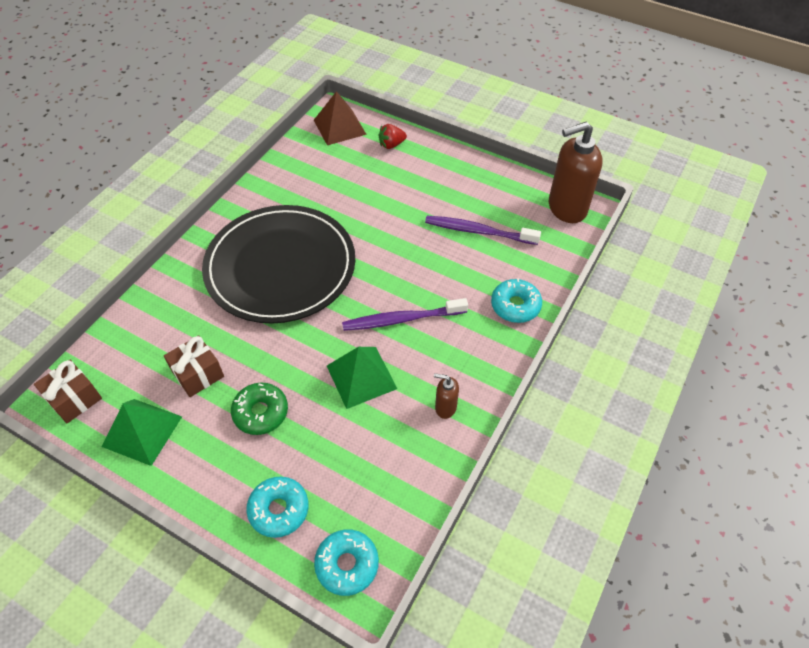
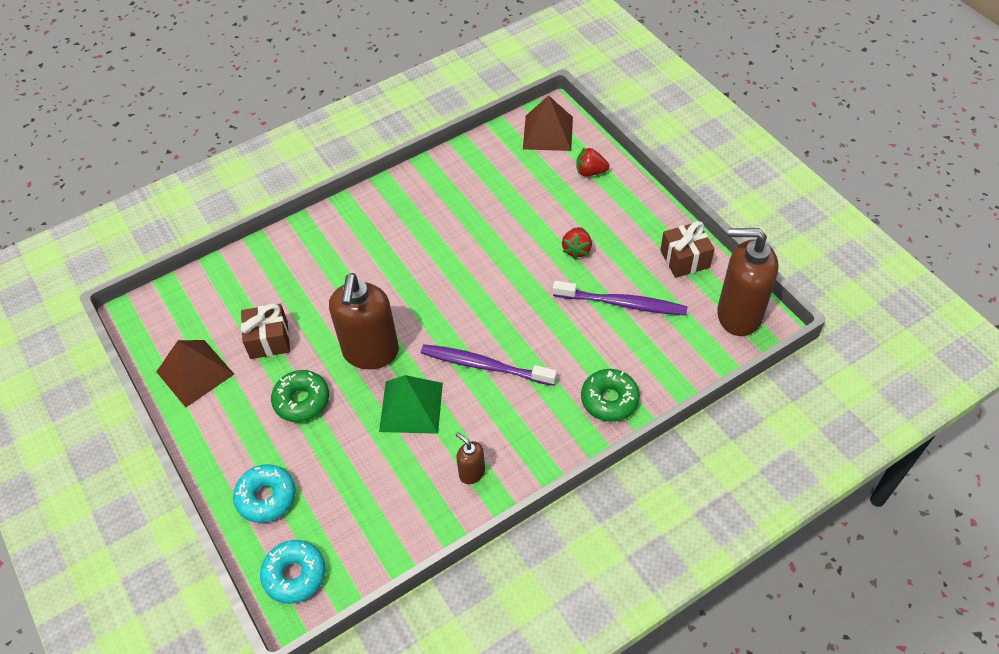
camera: 30 degrees right, 0 degrees up
(74, 399) = (157, 318): brown gift -> brown gift (685, 259)
(142, 431) = (195, 372): green pyramid -> brown pyramid
(280, 267) = (401, 264): black plate -> none
(298, 347) = (370, 352): none -> brown soap dispenser
(418, 204) = (577, 249): none -> red strawberry
(478, 231) = (622, 303): purple toothbrush -> purple toothbrush turned 150 degrees clockwise
(515, 305) = (609, 400): turquoise donut -> green donut

